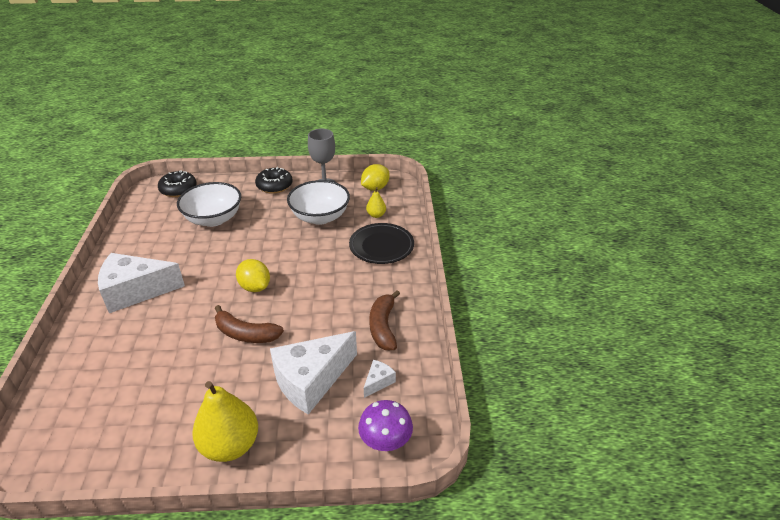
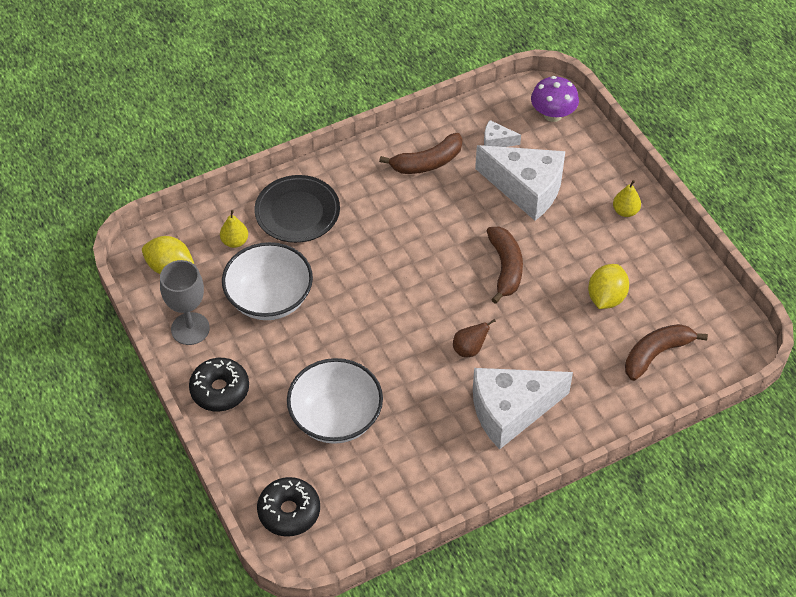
camera: 115 degrees left, 15 degrees up
(83, 393) = (656, 354): none -> brown banana
(135, 291) = (510, 410): white cheese -> white cheese turned 105 degrees clockwise
(199, 289) = (469, 349): none -> brown pear
(230, 445) = (625, 211): yellow pear -> yellow pear, size x0.48
(255, 287) = (435, 297): yellow lemon -> yellow lemon (606, 297)

